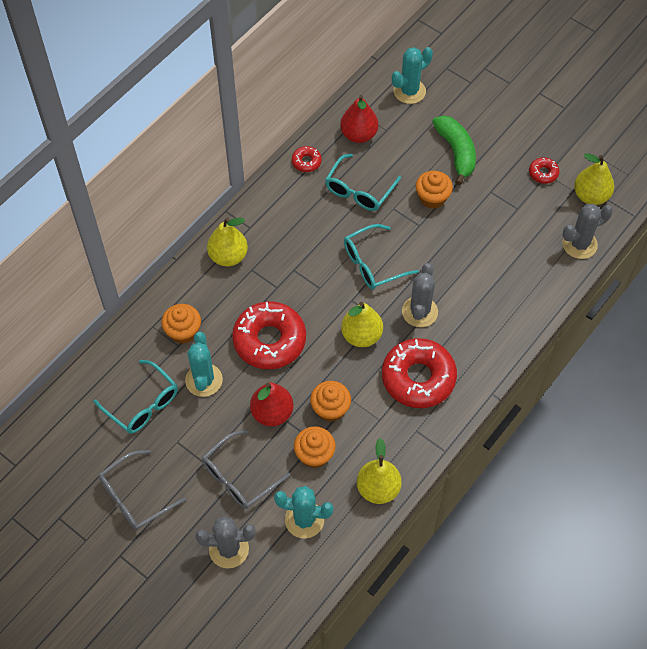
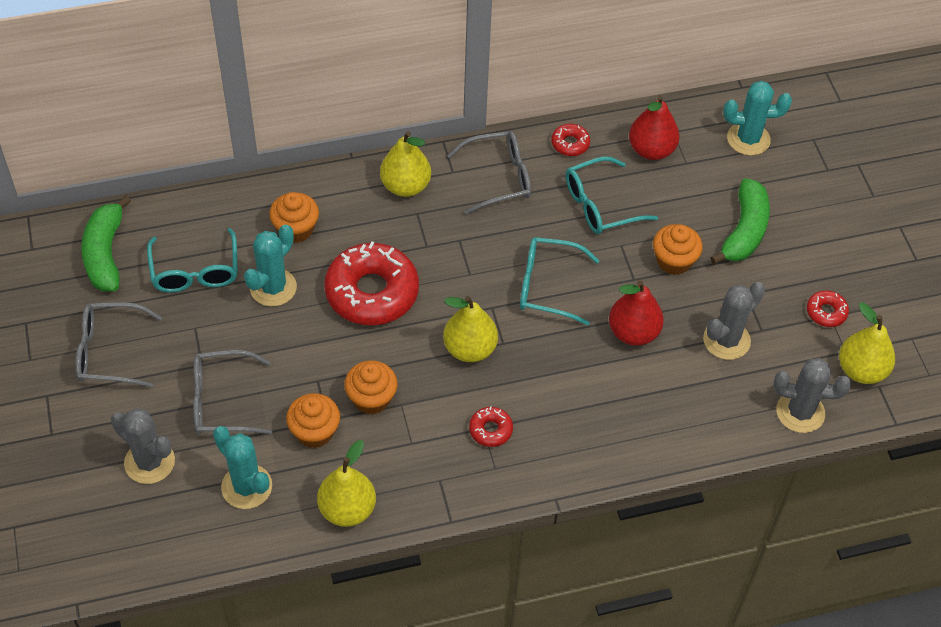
camera: 35 degrees right, 5 degrees down
(70, 434) = (105, 254): none -> green banana
(272, 413) = (310, 363): red pear -> red pear (633, 332)
(282, 213) = (498, 178): none -> grey glasses
(418, 378) = (490, 430): red donut -> red donut, size x0.44
(419, 312) = (553, 365): grey cactus -> grey cactus (726, 340)

